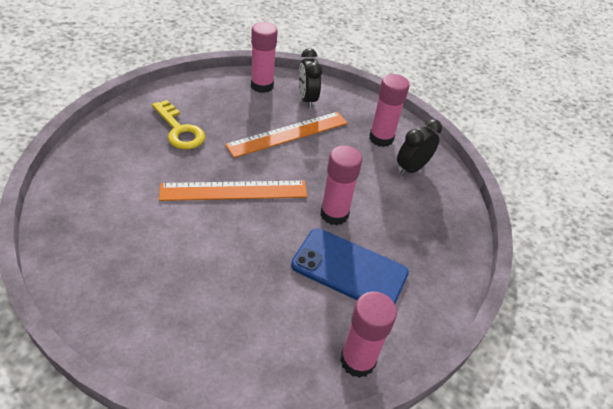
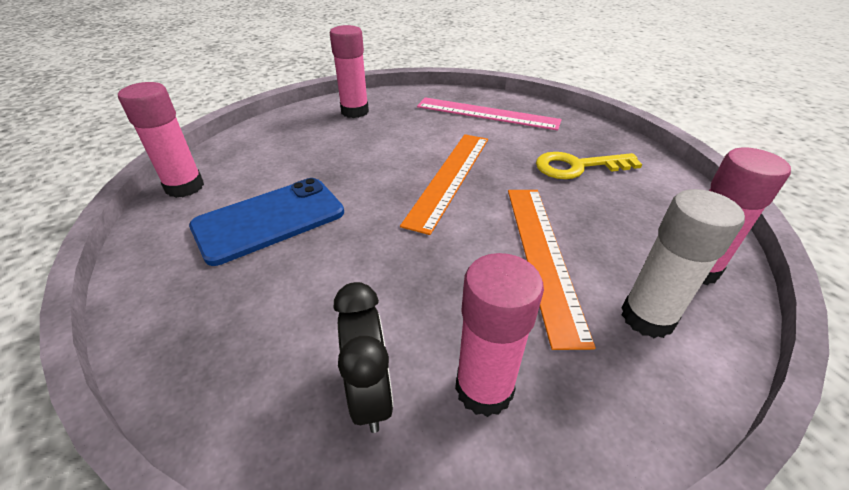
camera: 125 degrees right, 5 degrees down
(102, 197) = (487, 113): none -> pink ruler
(307, 99) = (647, 317): black clock -> white glue stick
(334, 214) = (353, 240): pink glue stick -> pink glue stick (355, 112)

